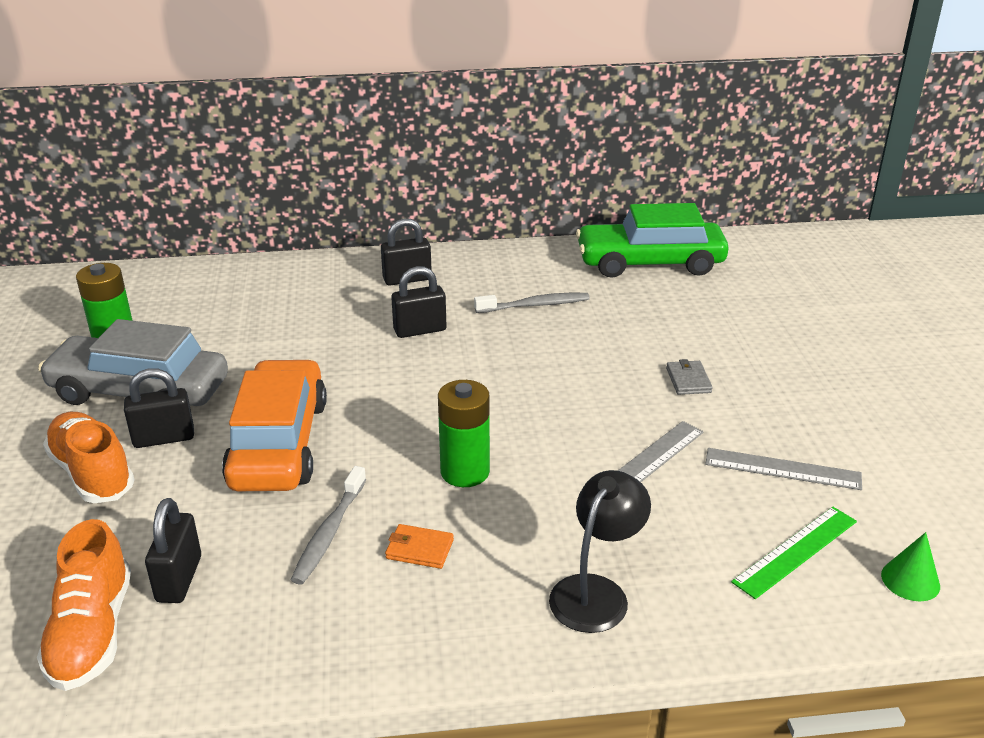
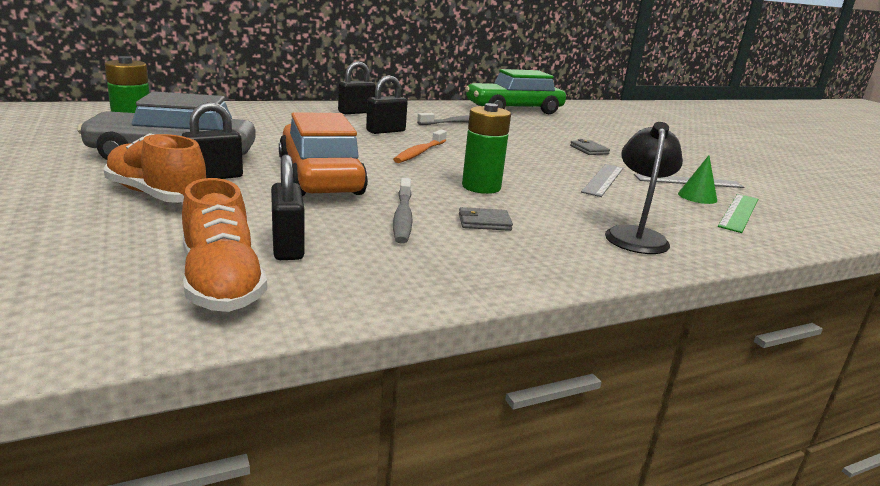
camera: 20 degrees left, 10 degrees down
(419, 549) = (484, 222): orange wallet -> grey wallet
(434, 386) = (420, 152): none -> orange toothbrush
(910, 580) = (819, 220): green cone -> green cone (697, 197)

